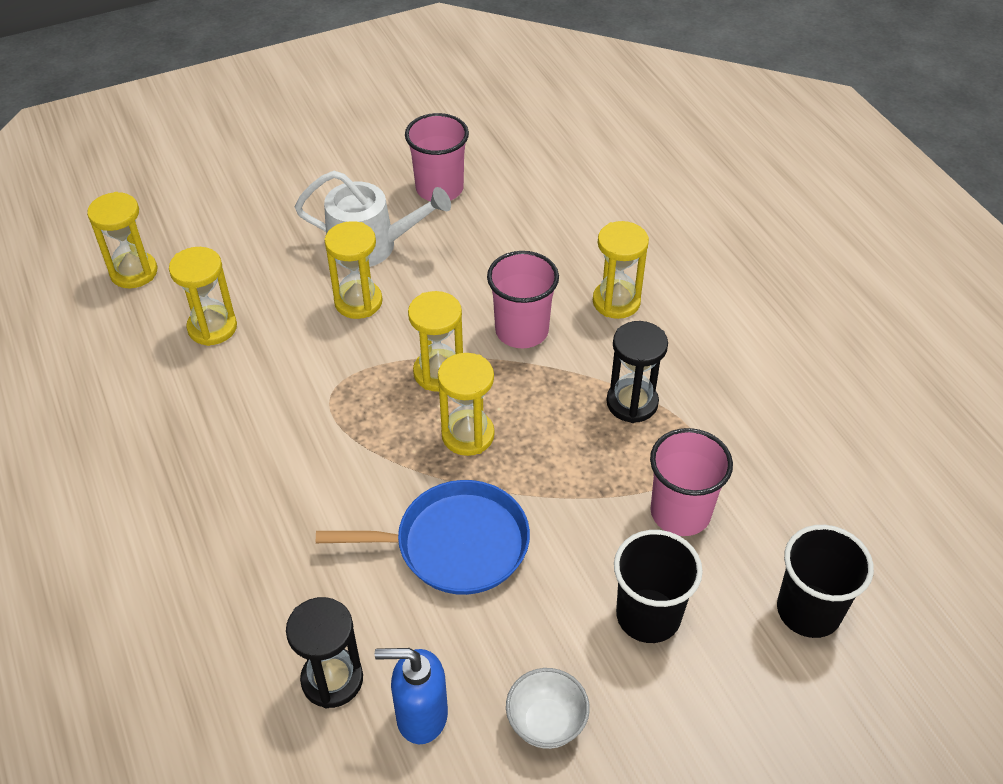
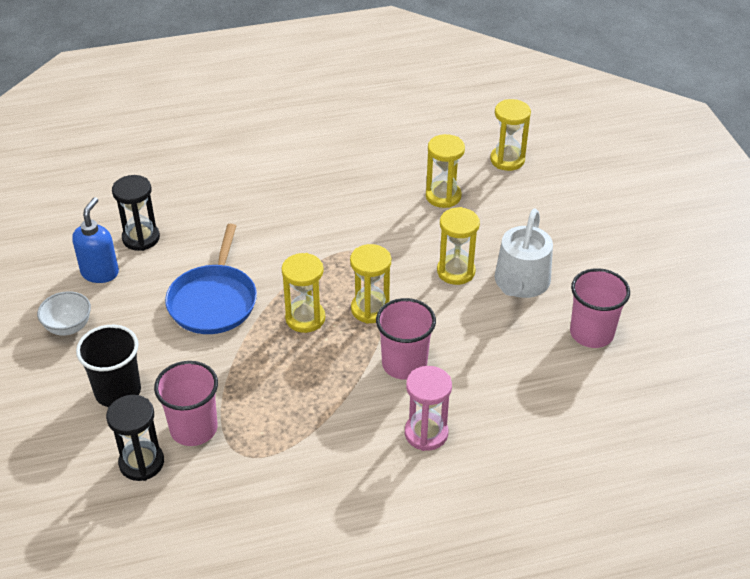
camera: 100 degrees right, 5 degrees down
(616, 301) = (426, 433): yellow hourglass -> pink hourglass
(632, 403) = (308, 421): black hourglass -> black hourglass (141, 463)
(808, 610) = (81, 486): black cup -> none

